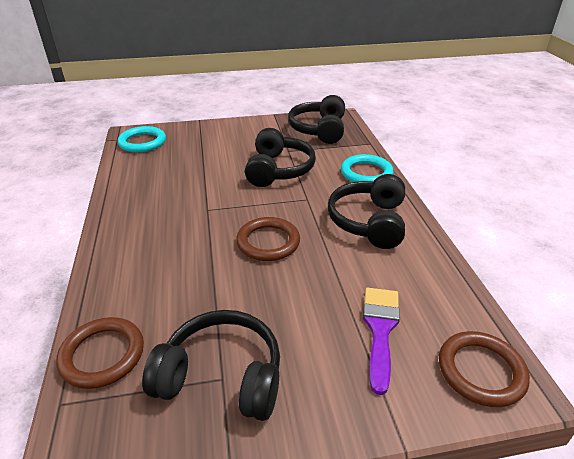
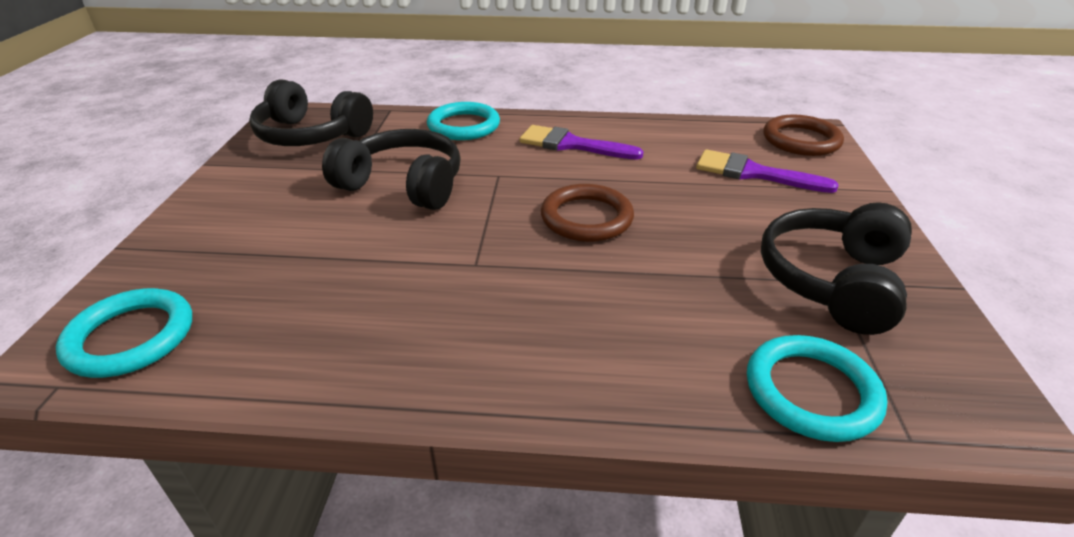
camera: 75 degrees left, 0 degrees up
(102, 355) = (811, 392): brown ring -> turquoise ring
(369, 222) = (571, 144): black headphones -> purple brush

